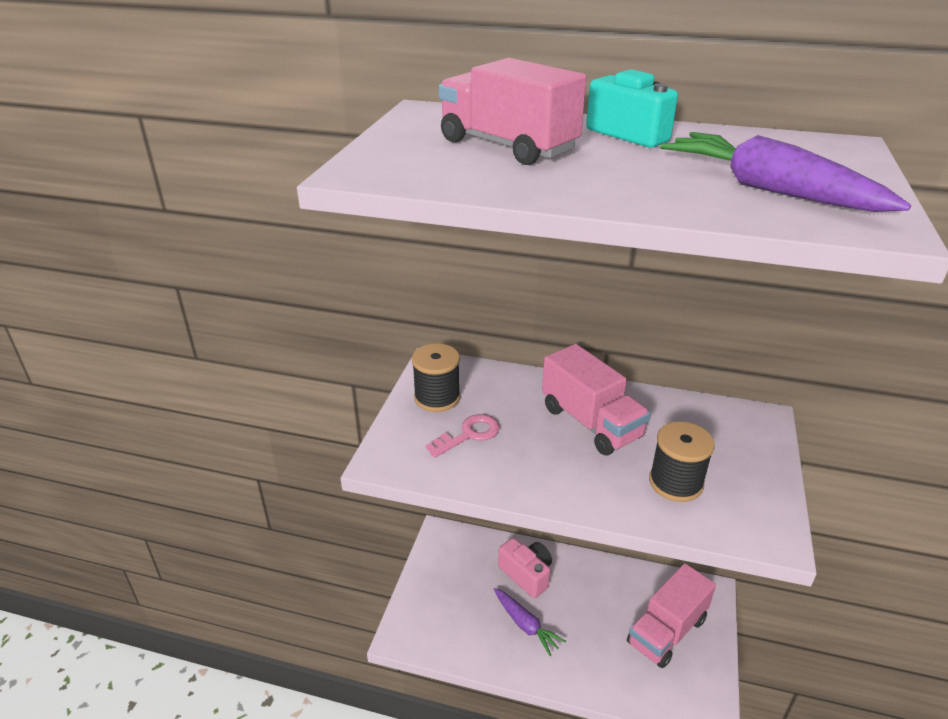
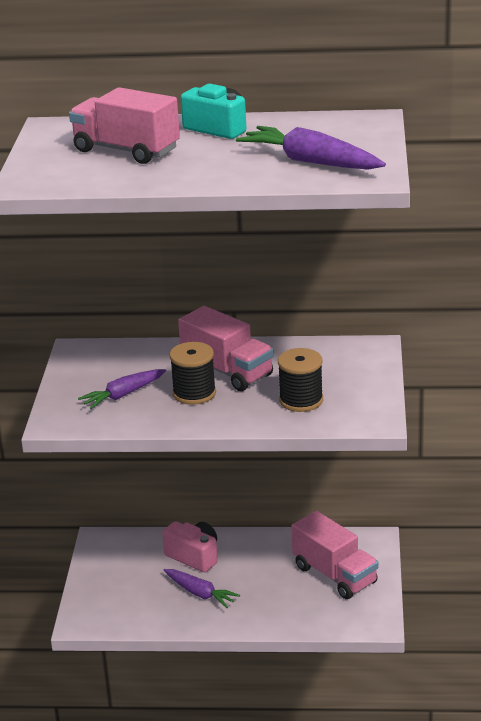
camera: 10 degrees left, 5 degrees down
(437, 397) = (87, 373): black spool -> black spool (194, 393)
(469, 435) = (123, 395): pink key -> purple carrot
(666, 631) = (334, 575): pink truck -> pink truck turned 75 degrees counterclockwise

